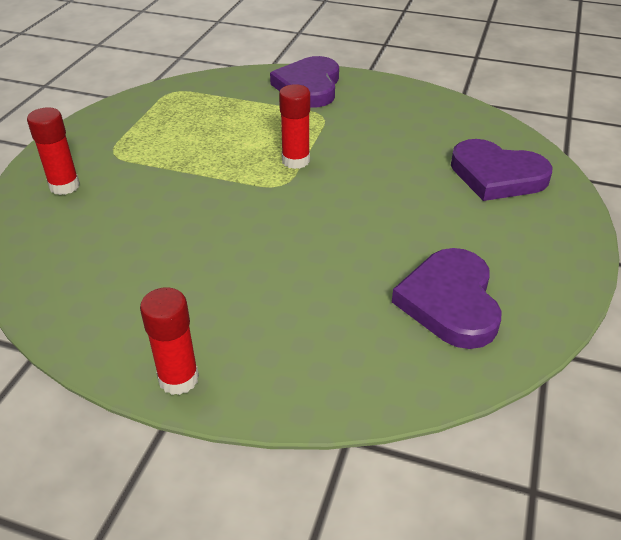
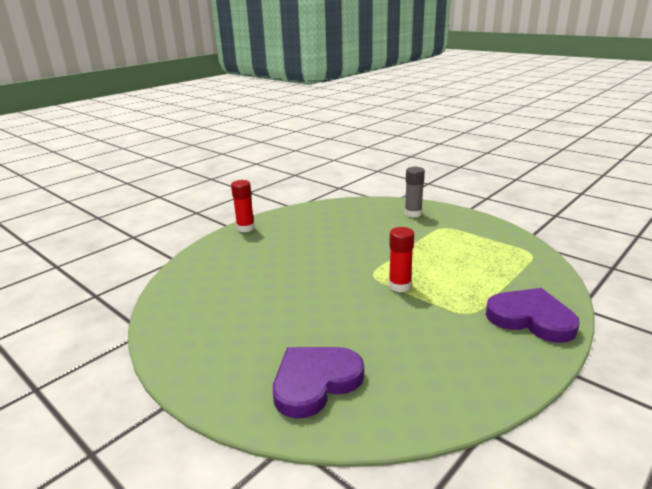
camera: 115 degrees right, 15 degrees down
(64, 186) = (413, 214): red glue stick -> grey glue stick
(450, 302) = (210, 306): purple heart -> none

